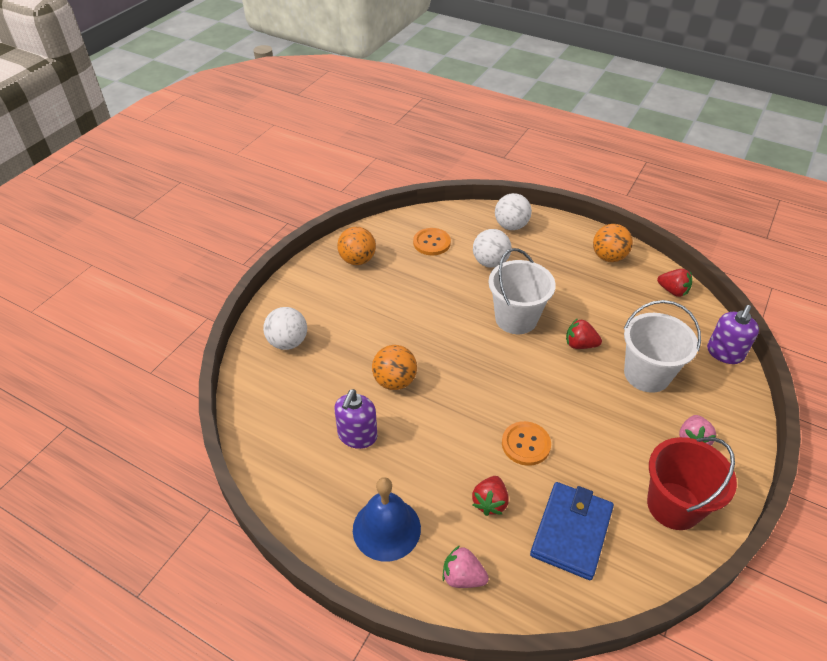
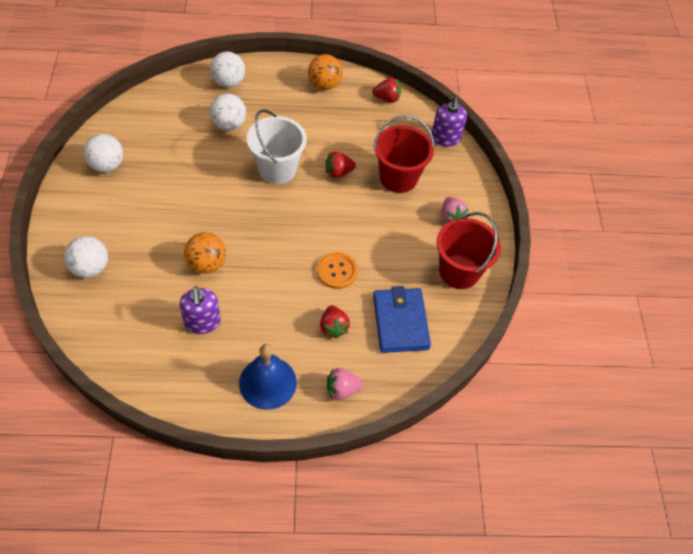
camera: 35 degrees left, 10 degrees up
(357, 260) = (107, 165): orange ball -> white ball
(431, 243) = (166, 123): orange button -> none
(647, 374) = (398, 178): white bucket -> red bucket

